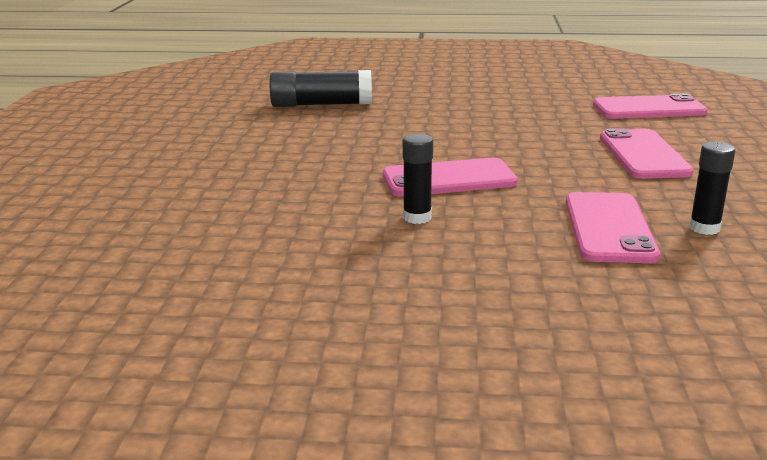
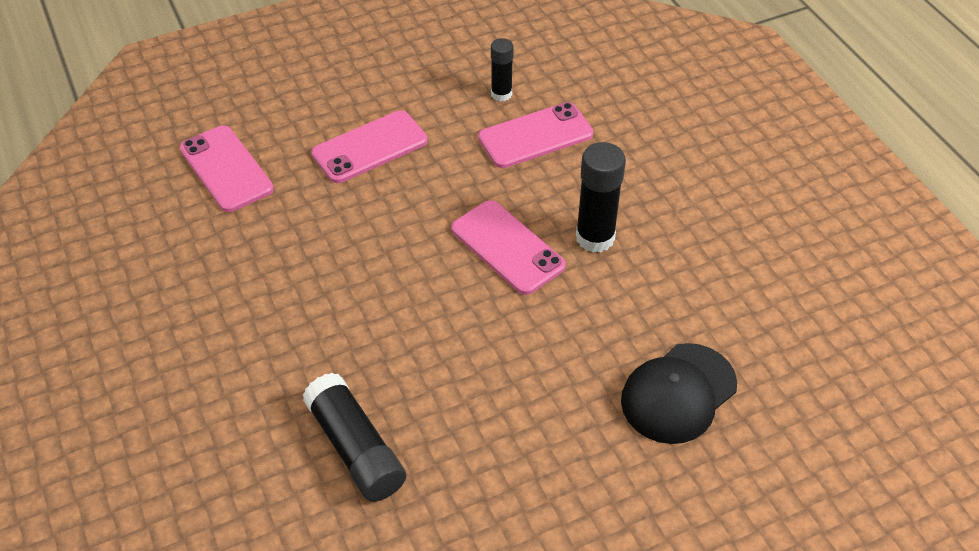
camera: 120 degrees left, 25 degrees up
(195, 202) = (678, 393): none -> black cap
(417, 217) = (595, 237): black glue stick -> black glue stick, size x1.64

